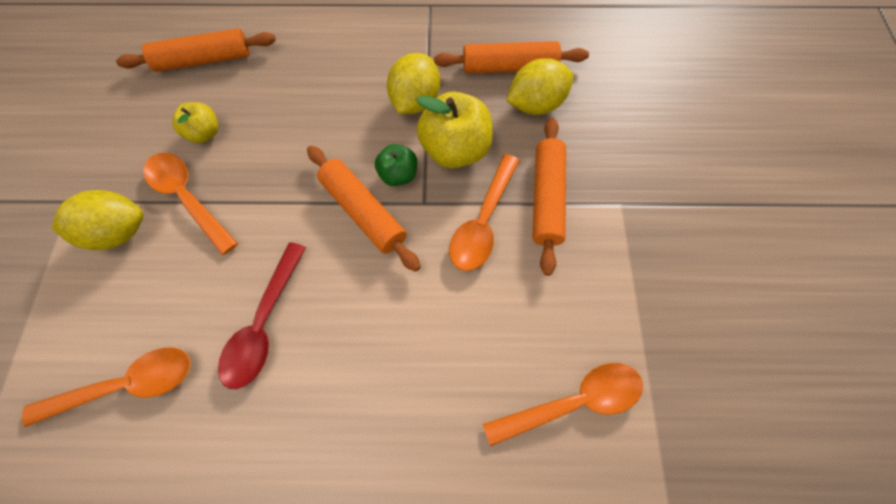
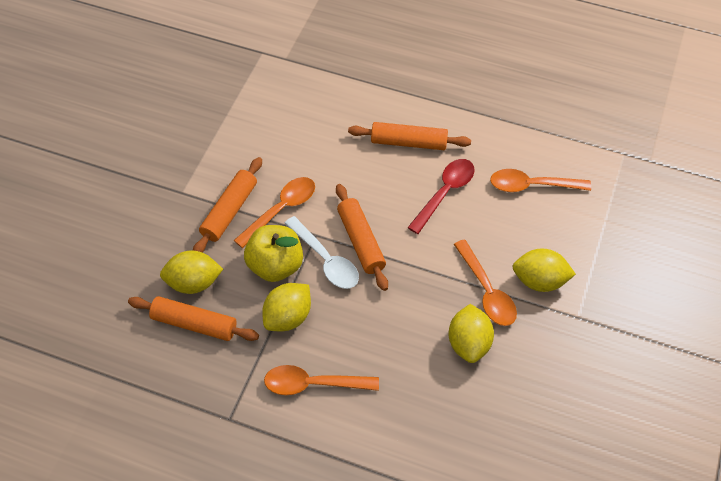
camera: 160 degrees left, 10 degrees down
(204, 60) = (462, 422): orange rolling pin -> orange rolling pin (409, 142)
(204, 133) = (469, 343): yellow apple -> yellow lemon
(398, 175) = (326, 260): green apple -> white spoon
(573, 401) = (280, 106): orange spoon -> orange spoon (313, 384)

